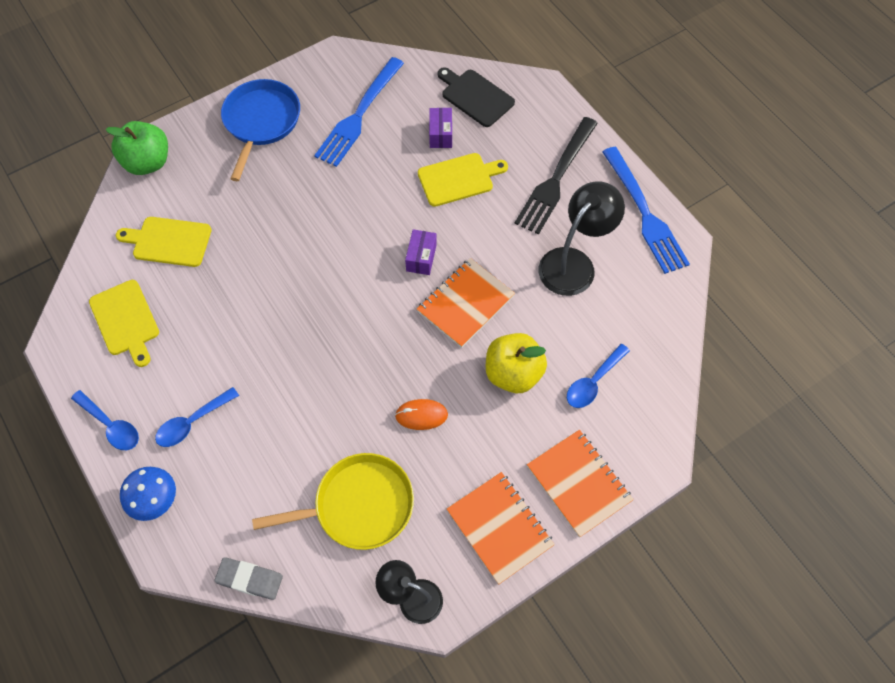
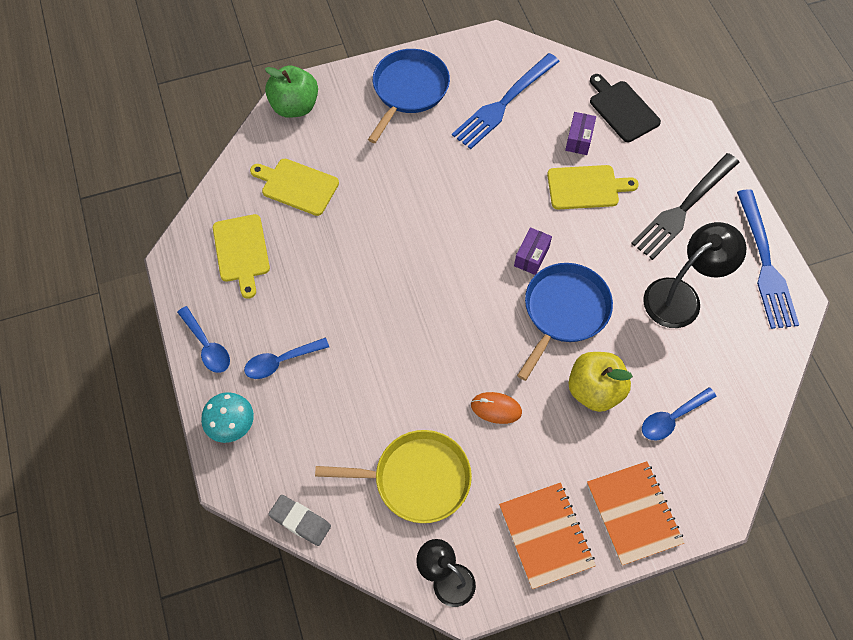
camera: 15 degrees right, 0 degrees up
(156, 501) = (232, 426): blue mushroom -> turquoise mushroom
(465, 304) = (564, 311): orange notebook -> blue pan

